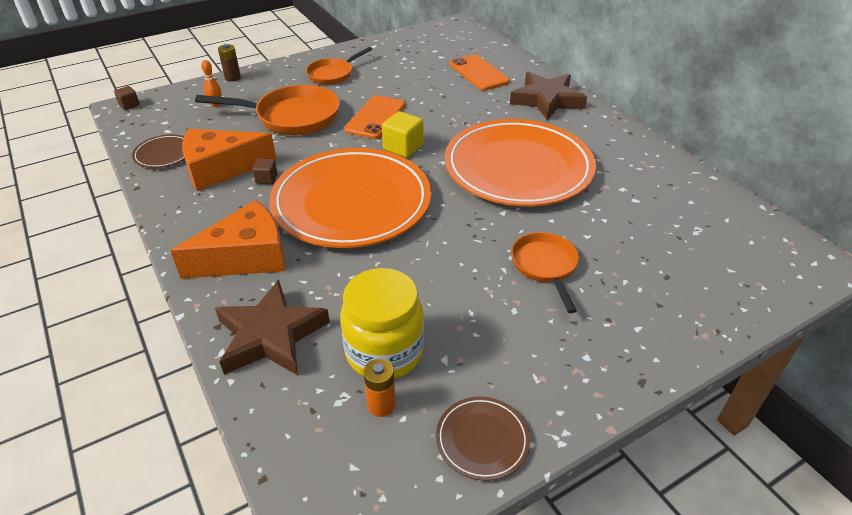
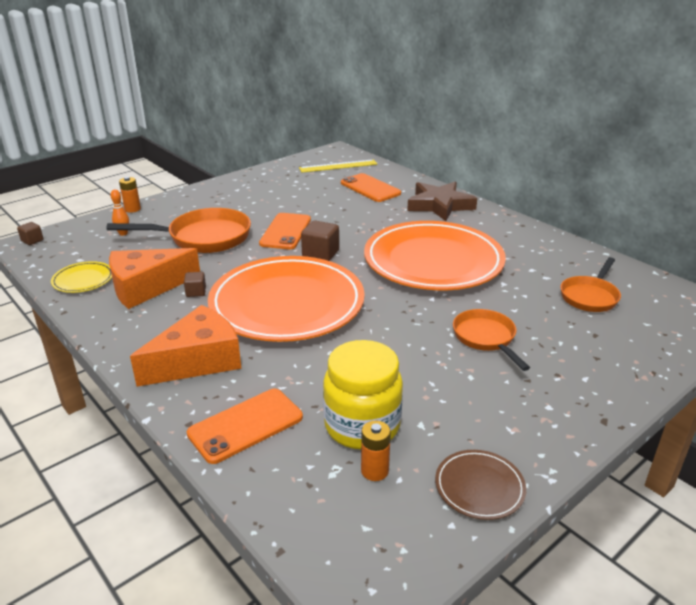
camera: 10 degrees left, 10 degrees down
(164, 154) = (83, 280): brown plate -> yellow plate
(232, 78) = (132, 209): brown battery -> orange battery
(270, 335) = (245, 425): brown star -> orange phone
(333, 74) = (232, 199): orange pan -> orange pan (590, 296)
(403, 147) = (320, 254): yellow cube -> brown cube
(453, 43) = (338, 166): none -> yellow ruler

